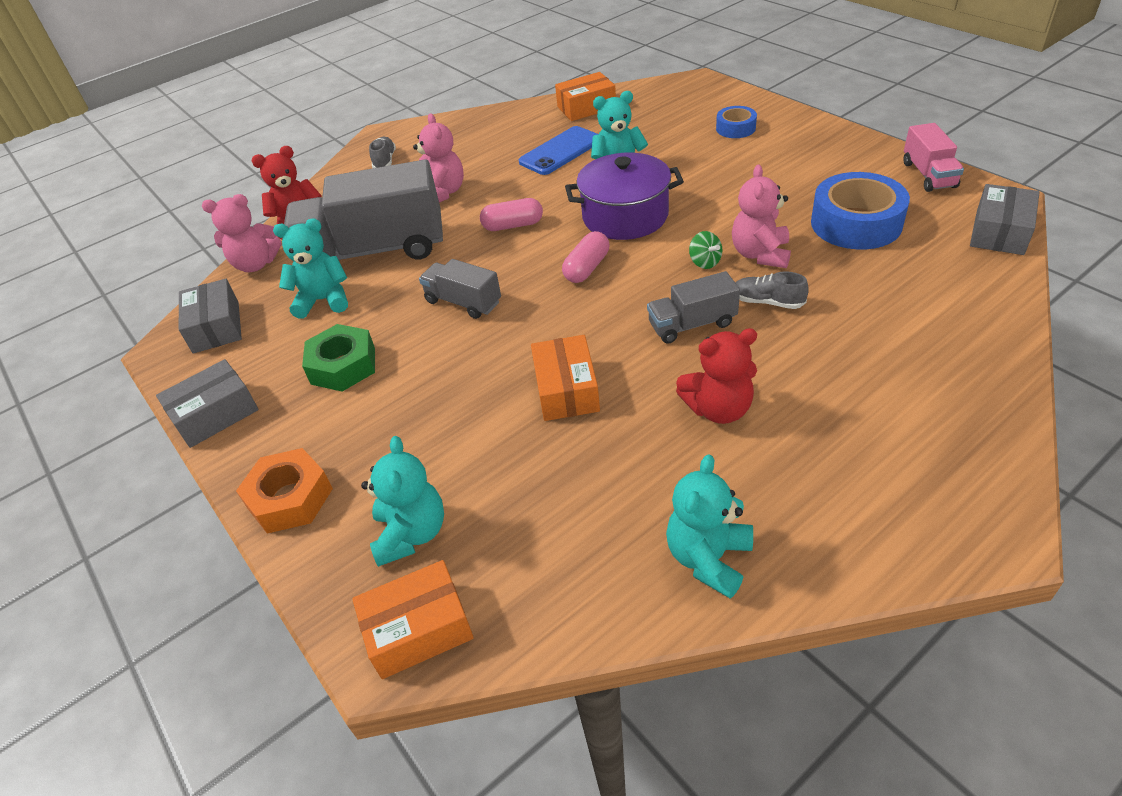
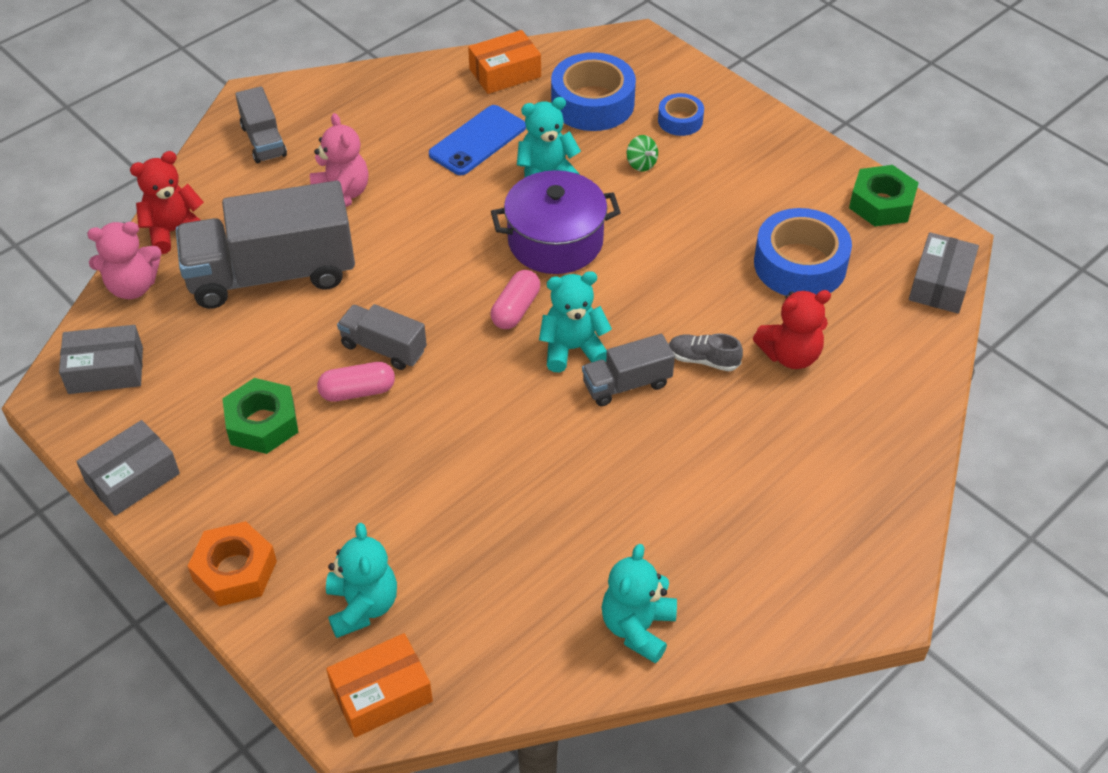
camera: 10 degrees left, 5 degrees up
(216, 327) = (106, 370): grey box -> grey box turned 75 degrees counterclockwise
(323, 300) = (224, 339): turquoise teddy bear -> turquoise teddy bear (573, 349)
(385, 161) = (263, 141): grey shoe -> grey truck
(513, 225) = (429, 247): pink capsule -> pink capsule (357, 391)
(566, 389) = (501, 456): orange box -> none
(659, 121) = (592, 103): none -> blue tape
(705, 262) = (641, 307): green spinning top -> green spinning top (641, 164)
(718, 409) = (650, 480): red teddy bear -> red teddy bear (790, 355)
(760, 254) = (699, 300): pink teddy bear -> none
(928, 175) = (881, 203): pink truck -> green nut

